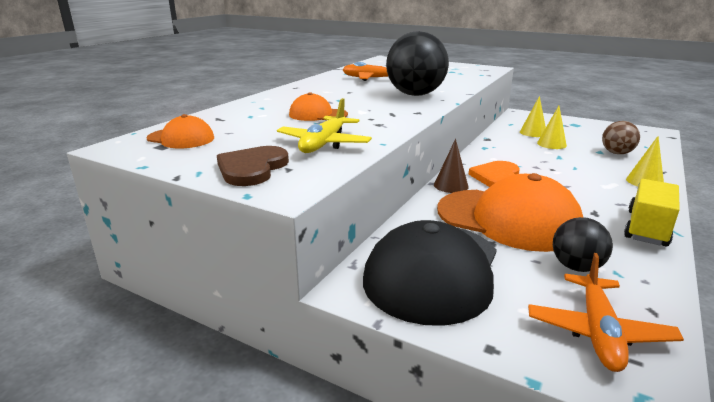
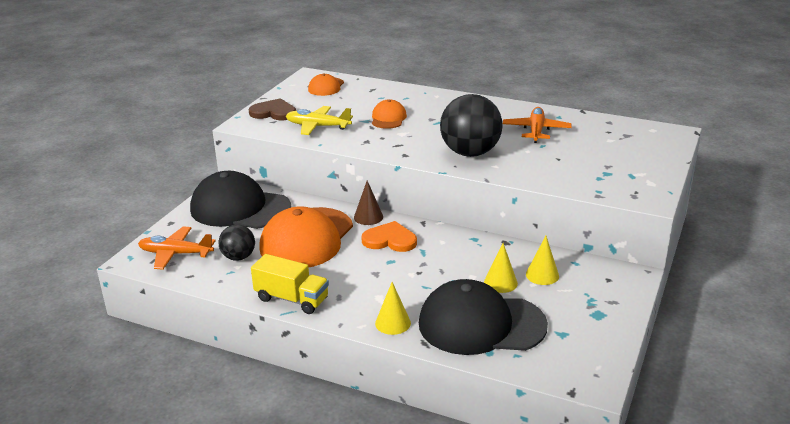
camera: 85 degrees right, 5 degrees up
(616, 153) = (481, 324): brown ball -> black cap

